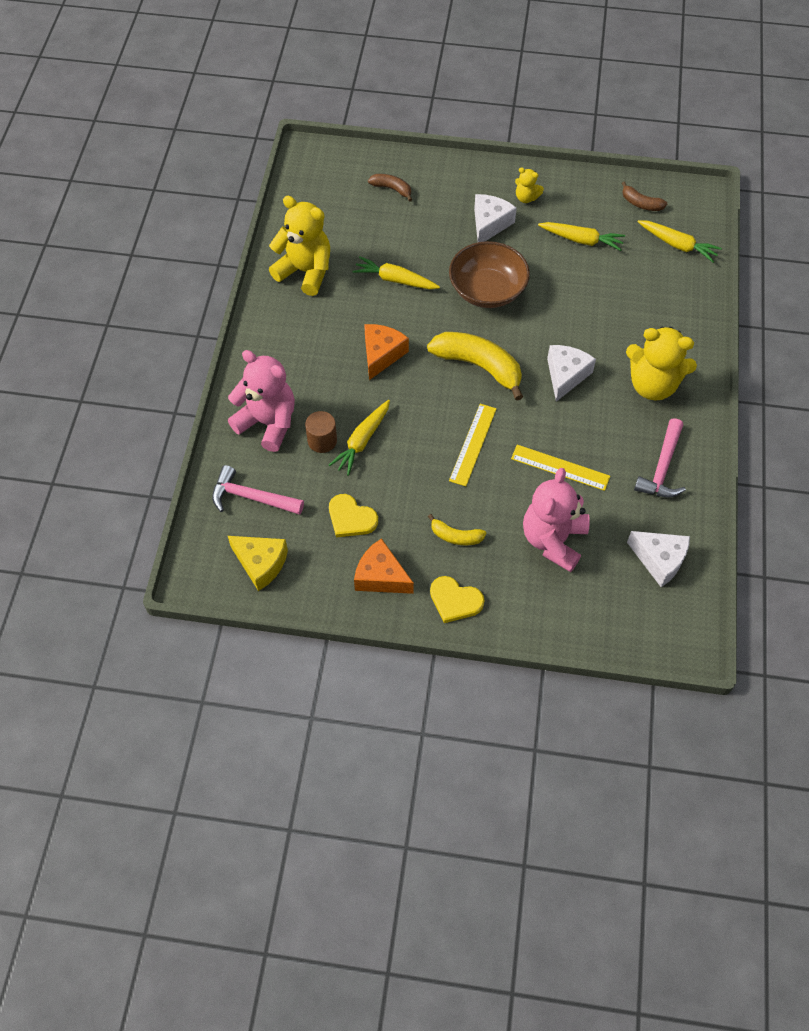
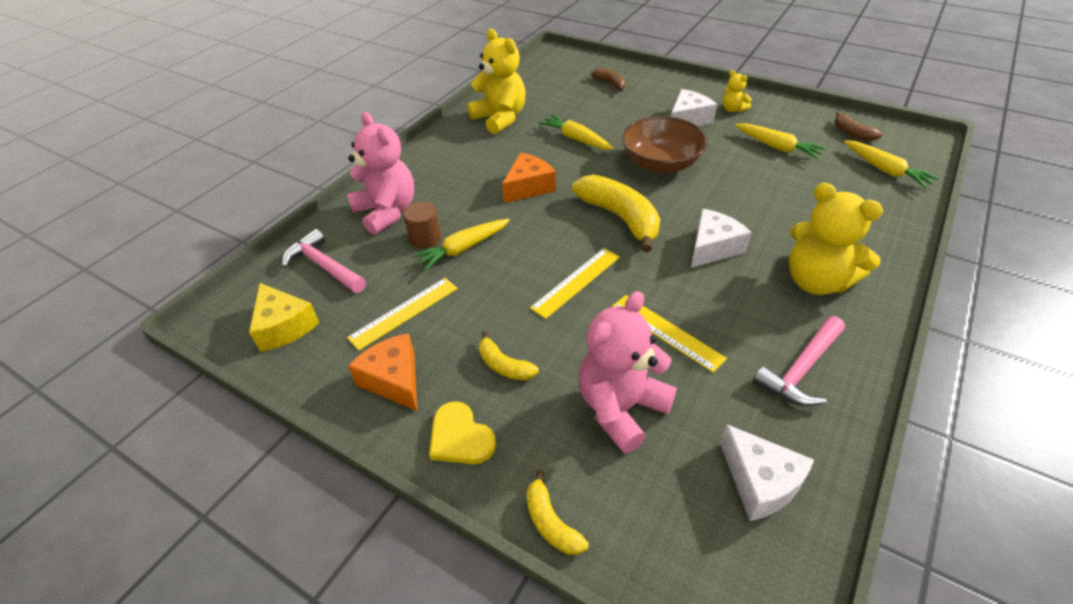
camera: 25 degrees right, 15 degrees down
(351, 518) = (404, 312): yellow heart -> yellow ruler
(544, 633) = (551, 522): none -> yellow banana

